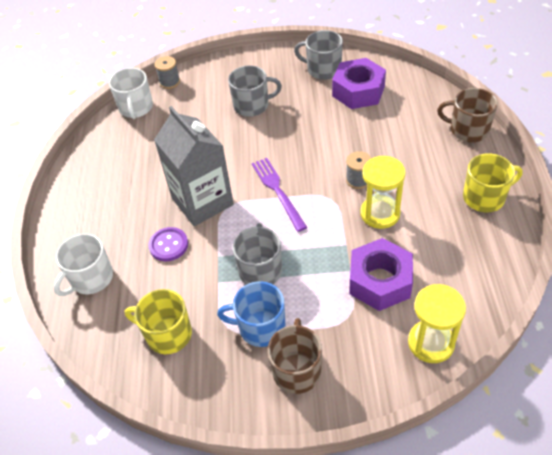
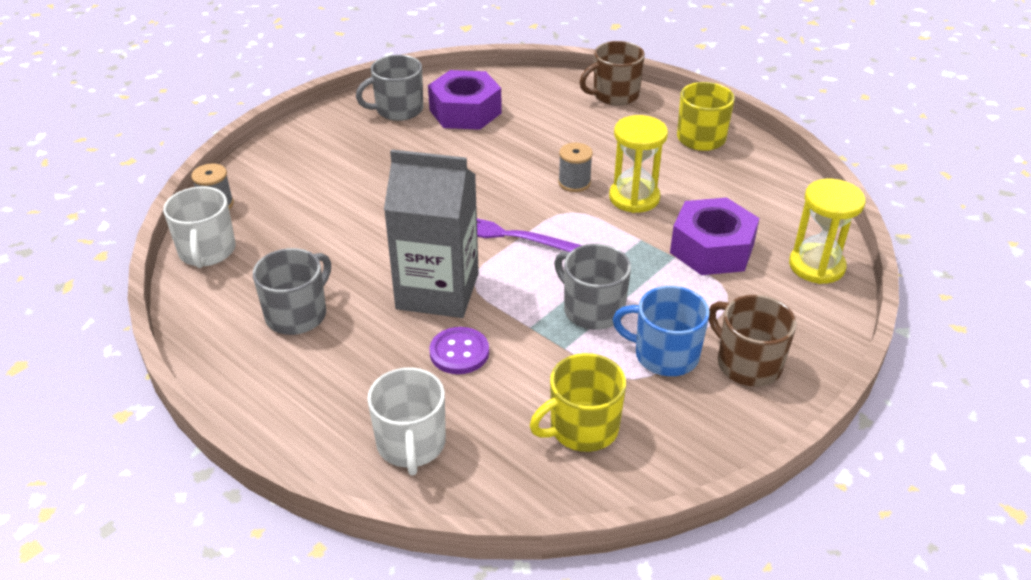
camera: 50 degrees left, 10 degrees down
(136, 108) = (207, 251): white mug -> white mug turned 45 degrees clockwise
(252, 105) = (363, 177): grey mug -> grey mug (297, 314)
(260, 327) = (664, 355): blue mug -> blue mug turned 60 degrees clockwise

